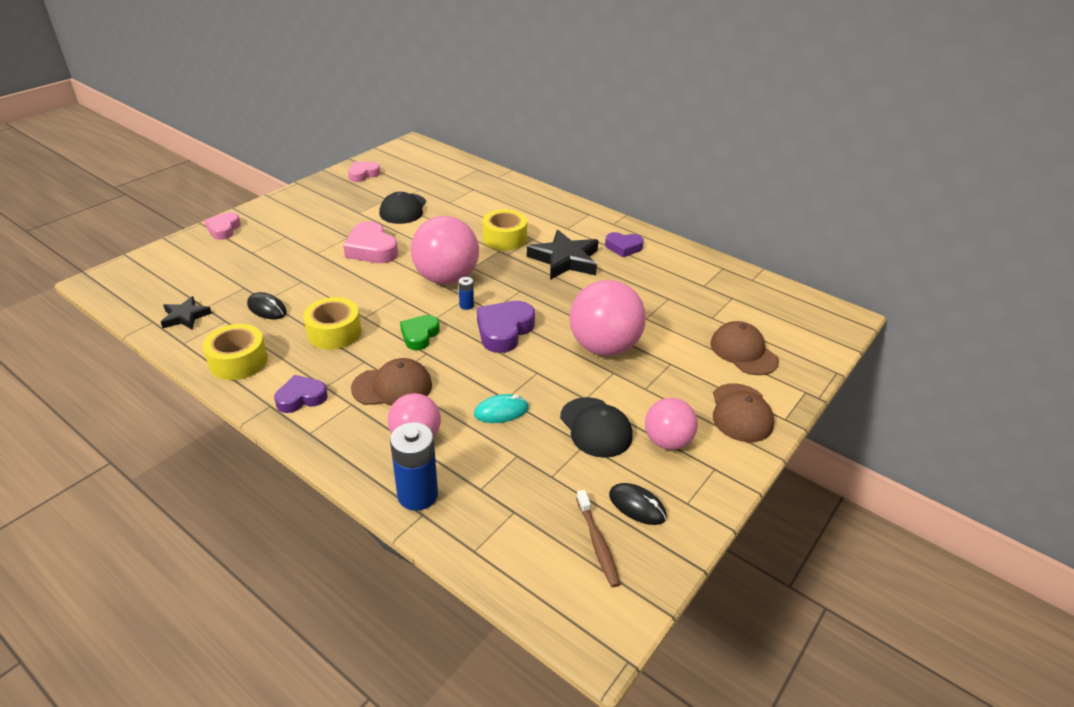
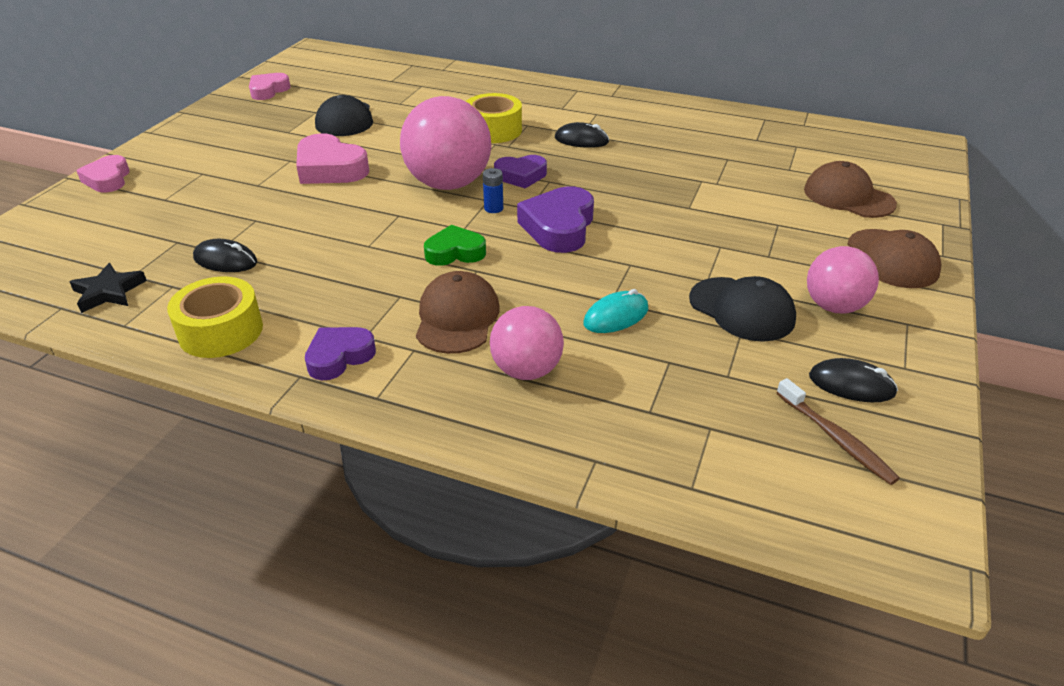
camera: 15 degrees left, 0 degrees up
(334, 332) = (338, 271): yellow tape -> none
(392, 387) = (457, 318): brown cap -> brown cap turned 60 degrees counterclockwise
(417, 495) = (573, 438): blue battery -> none
(419, 335) = (455, 252): green heart -> green heart turned 75 degrees clockwise
(565, 260) = (581, 140): black star -> black mouse
(603, 347) = (690, 222): pink ball -> none
(623, 247) = (640, 117): purple heart -> purple heart (521, 176)

